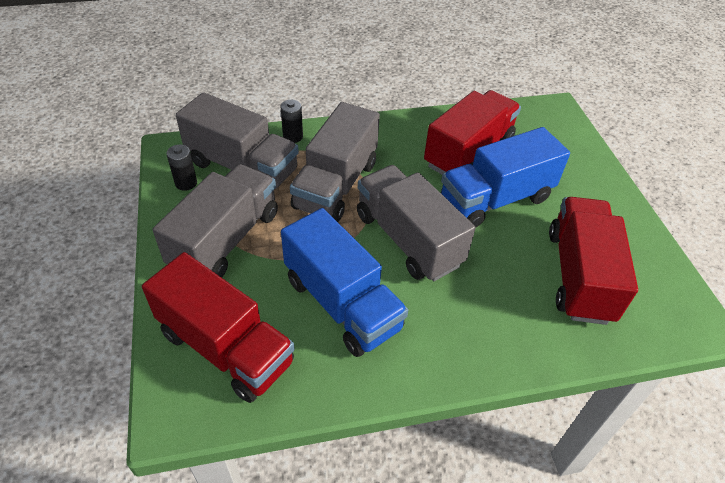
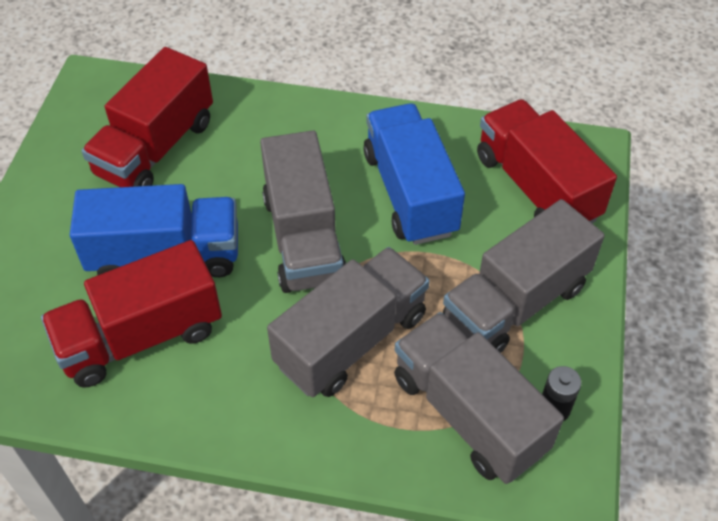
camera: 155 degrees left, 5 degrees up
(293, 137) = (376, 452): black battery -> none

